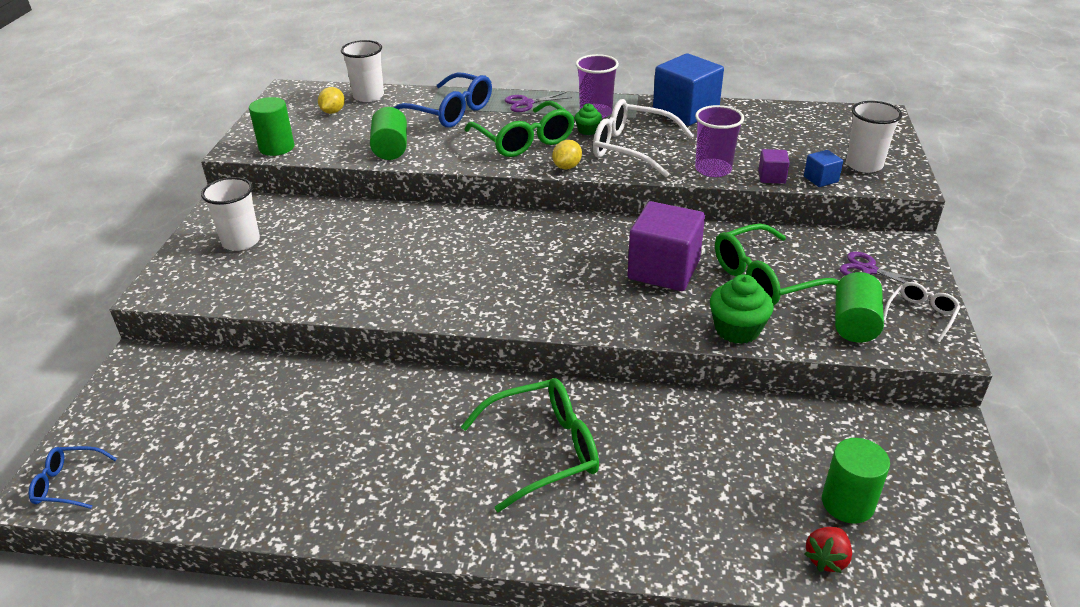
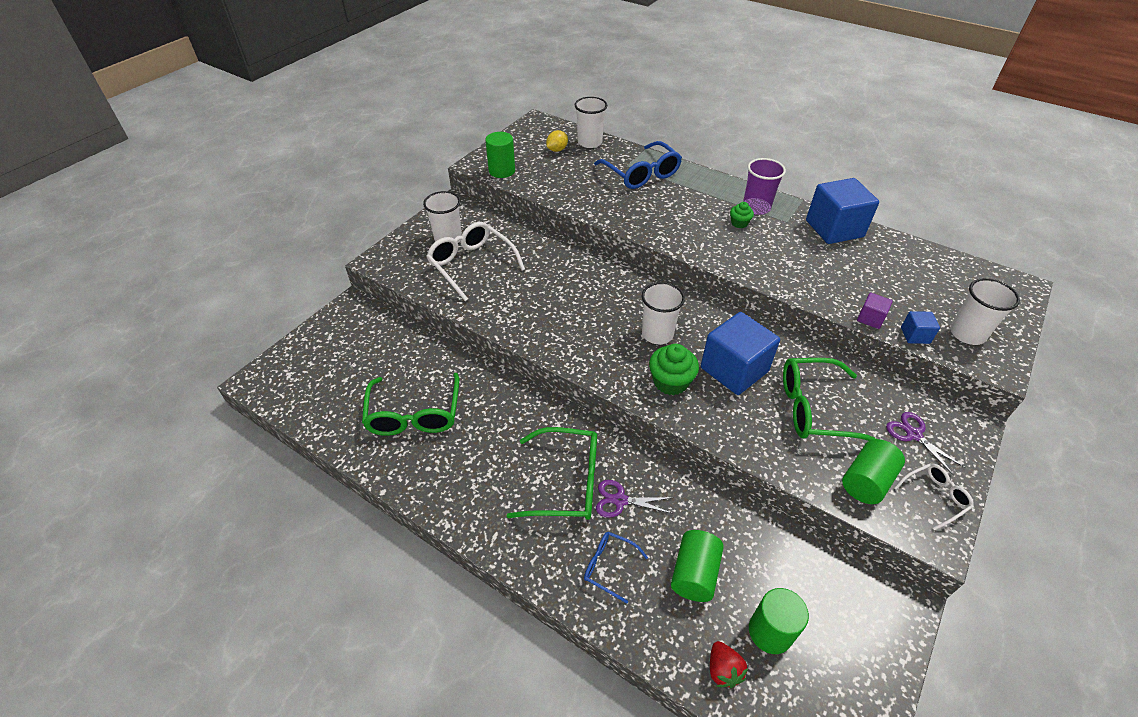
camera: 25 degrees right, 10 degrees up
(69, 484) = (273, 381): blue glasses -> blue glasses (609, 567)
(391, 148) = (579, 195): green cylinder -> green cylinder (694, 574)
(524, 140) = (682, 217): green glasses -> green glasses (414, 414)
(527, 103) = (705, 182): purple scissors -> purple scissors (620, 500)
(561, 262) = (657, 334): none -> white cup
(567, 167) = (701, 253): yellow lemon -> none
(632, 148) = (765, 252): white glasses -> white glasses (472, 265)
(663, 270) = (734, 369): purple cube -> blue cube
(713, 169) = (822, 294): purple cup -> none
(737, 329) = (761, 447): green cupcake -> green cupcake (670, 382)
(826, 559) = (723, 670): red strawberry -> red strawberry turned 75 degrees counterclockwise

